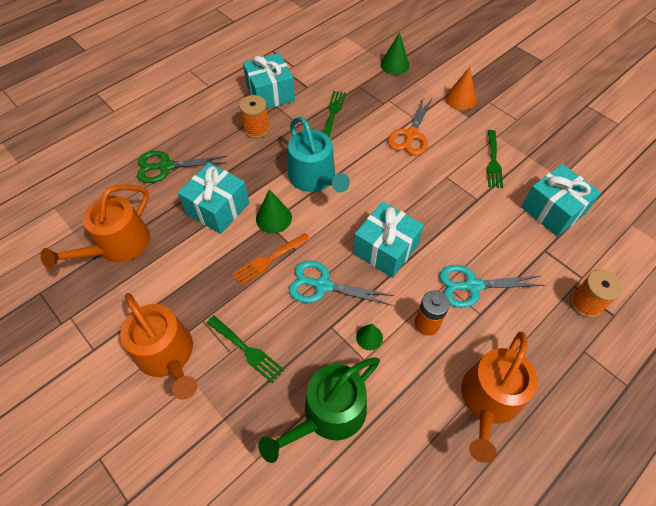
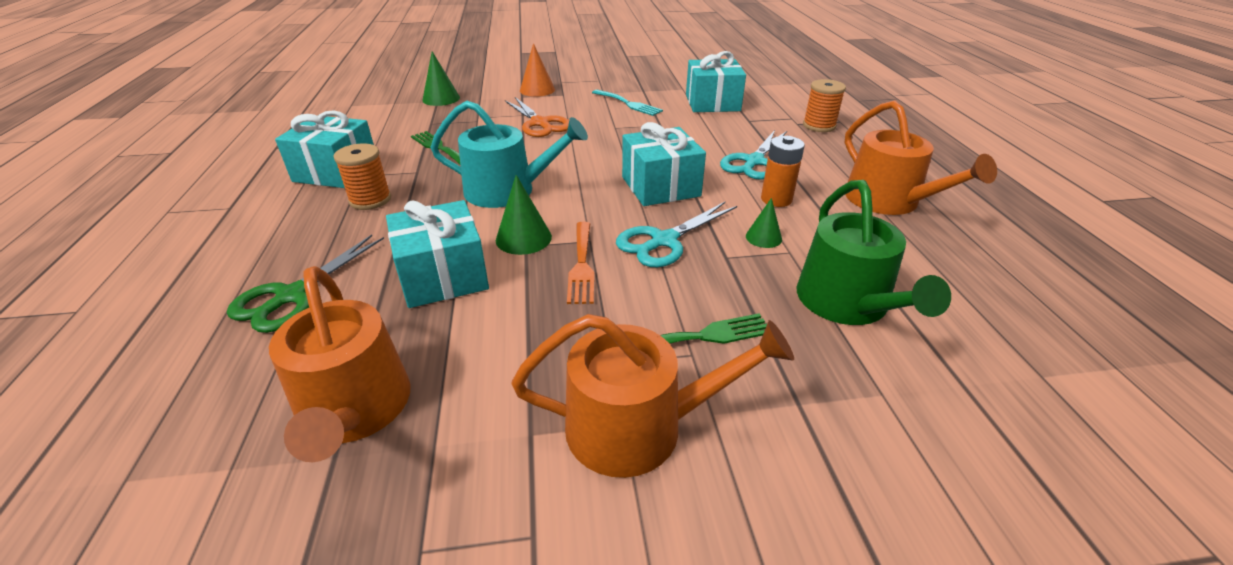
camera: 55 degrees left, 20 degrees down
(493, 161) = (628, 104): green fork -> turquoise fork

